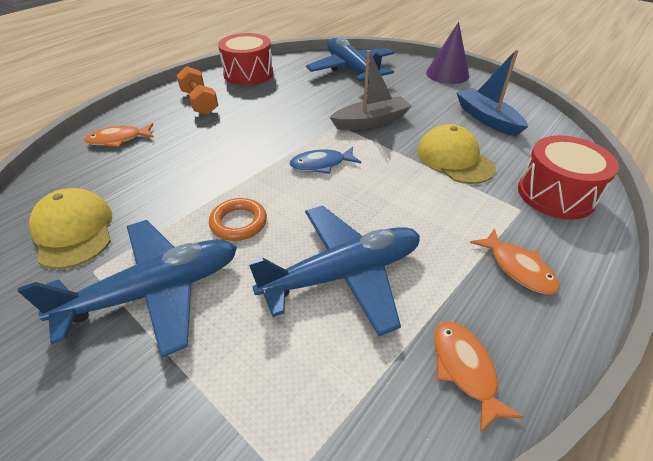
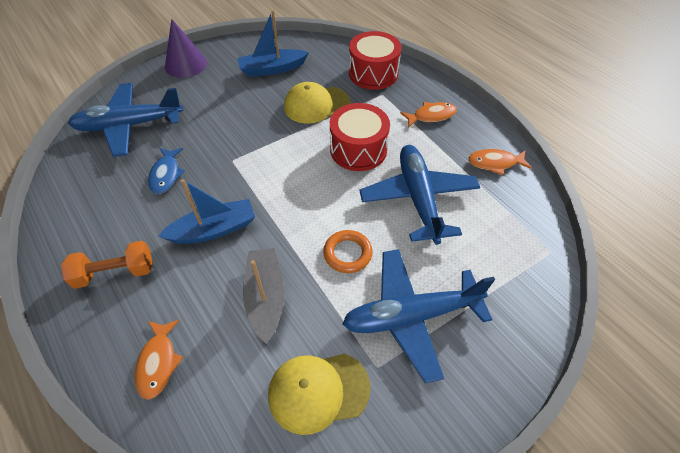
camera: 75 degrees left, 10 degrees up
(155, 291) = (411, 316): blue plane -> blue plane turned 90 degrees counterclockwise
(248, 74) = (72, 216): red drum -> red drum (358, 150)
(251, 134) = (214, 229): none -> blue boat
(321, 164) = (289, 185): blue fish -> blue fish (166, 175)
(371, 121) = (239, 136): grey boat -> grey boat (265, 297)

